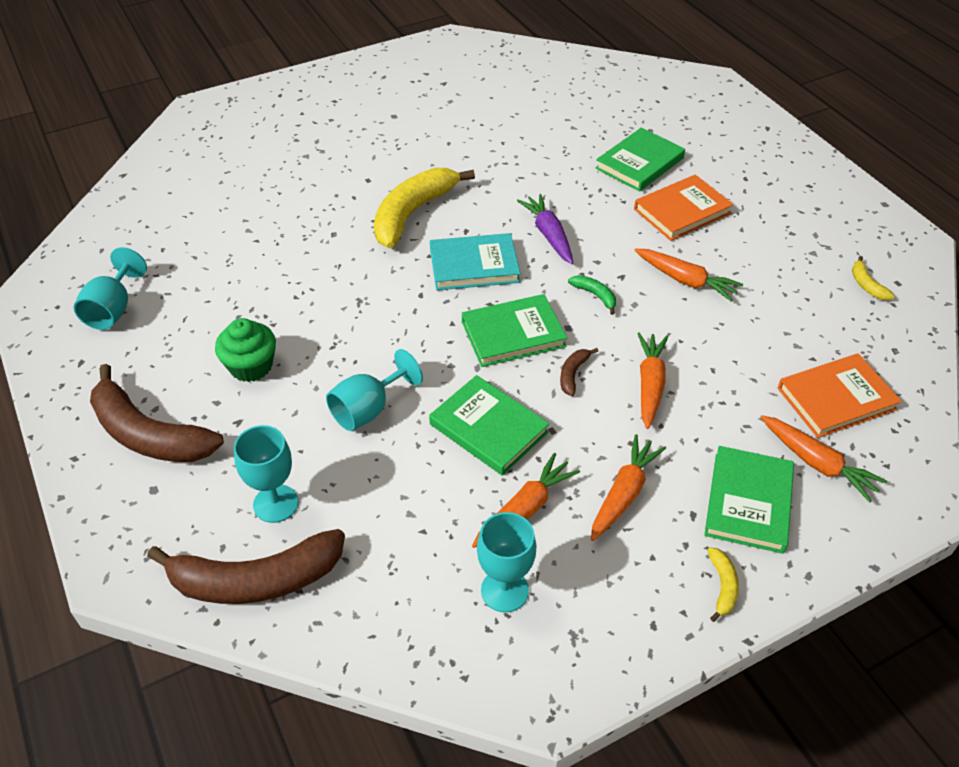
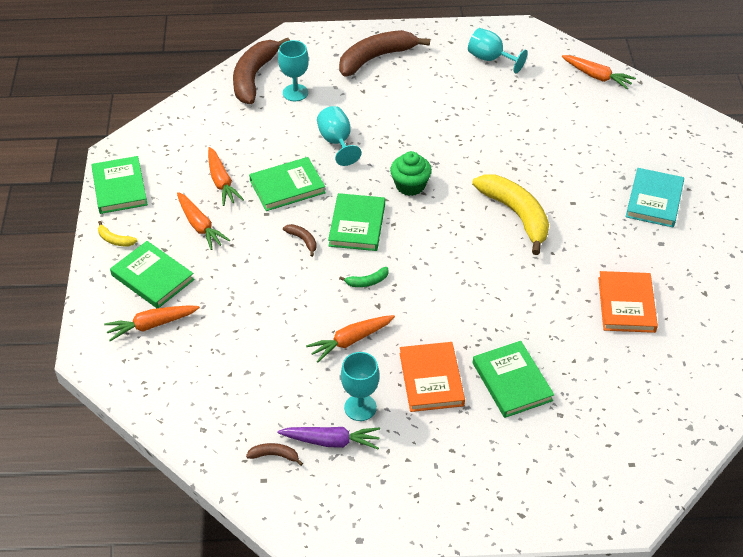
camera: 115 degrees right, 0 degrees up
(251, 366) = (404, 104): green cupcake -> green cupcake (410, 185)
(474, 265) = (437, 229): turquoise book -> turquoise book (654, 200)
(504, 590) = (180, 157): turquoise goblet -> turquoise goblet (360, 407)
(549, 235) = (448, 282): purple carrot -> purple carrot (331, 441)
(620, 642) = (120, 188): none -> green book
(650, 385) = (268, 274): orange carrot -> orange carrot (597, 76)
(836, 399) = (189, 365): orange book -> orange book (626, 304)
(866, 285) = (274, 455): yellow banana -> brown banana

